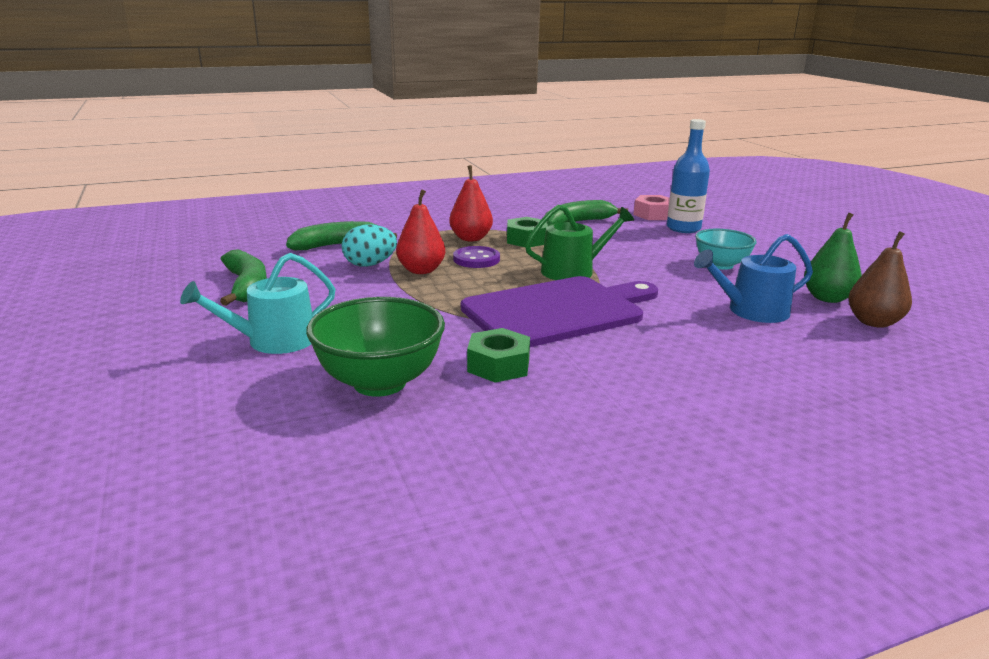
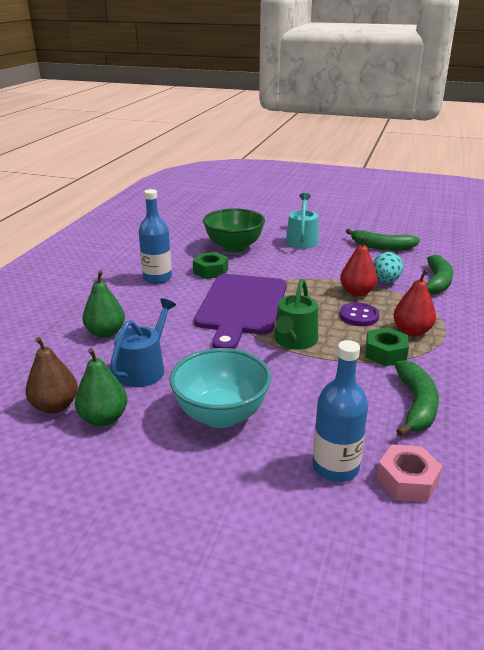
camera: 130 degrees right, 5 degrees up
(590, 396) = (157, 278): none -> blue bottle
(721, 265) = (221, 415): turquoise bowl -> turquoise bowl, size x1.57
(761, 358) = (105, 333): none -> green pear

